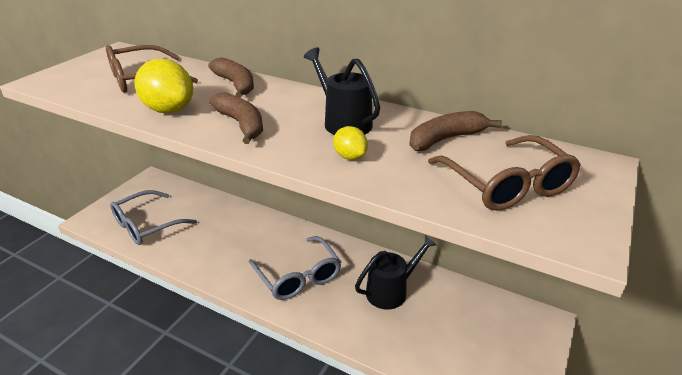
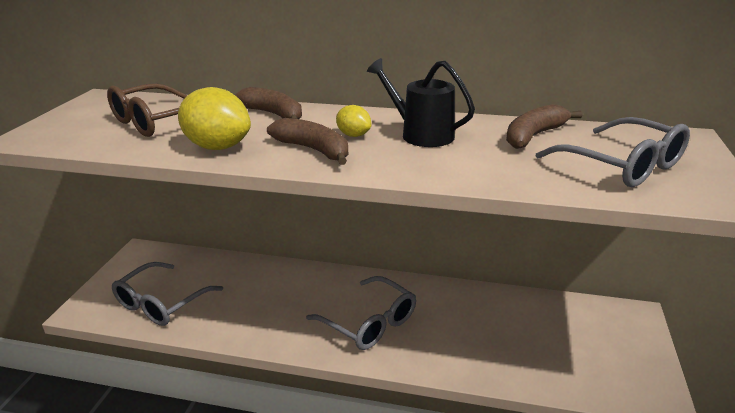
camera: 15 degrees left, 5 degrees down
(350, 157) = (455, 163): yellow lemon -> yellow lemon (353, 135)
(391, 291) = (475, 317): black watering can -> none
(507, 185) = (622, 165): brown glasses -> grey glasses

